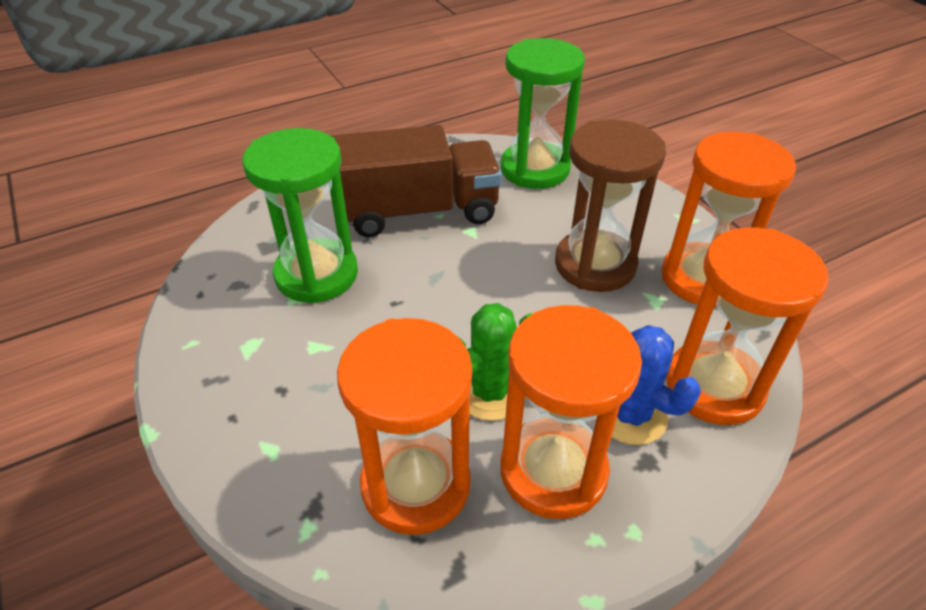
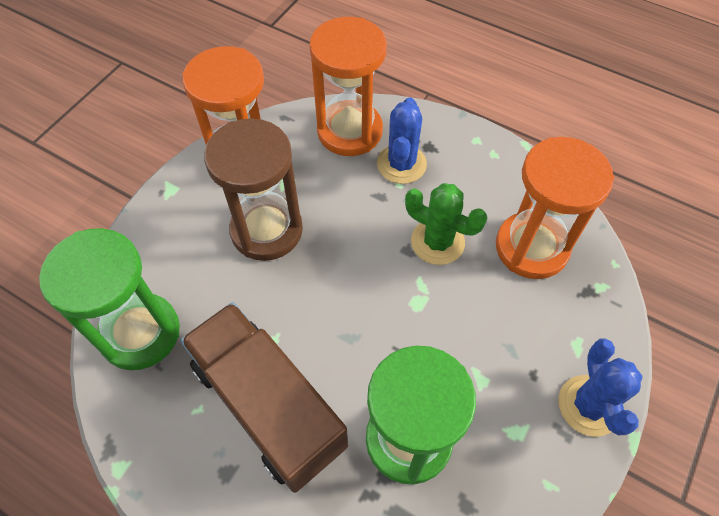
camera: 120 degrees left, 15 degrees up
(211, 416) = (589, 405): none -> blue cactus
(553, 470) = (469, 186): orange hourglass -> none

